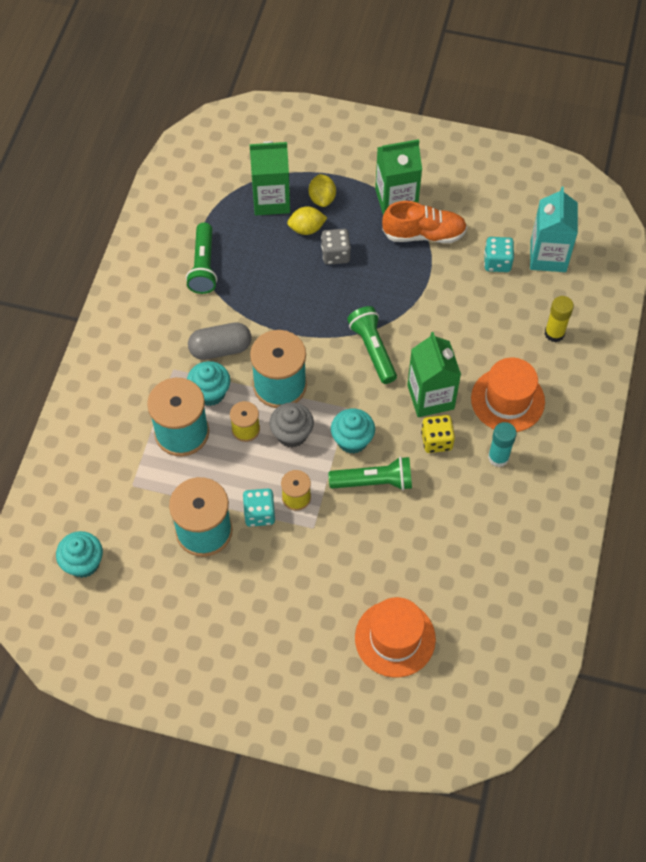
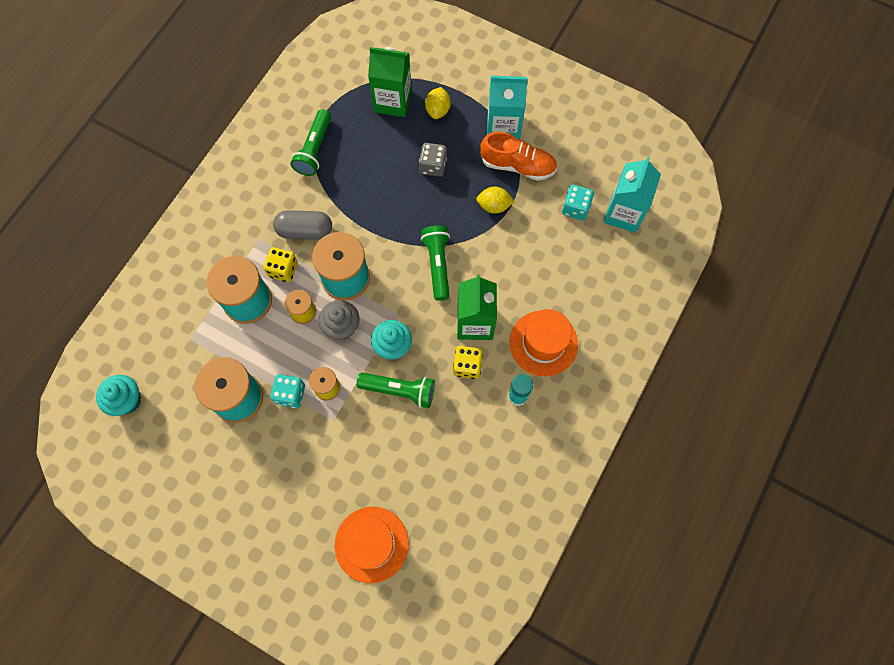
camera: 15 degrees right, 10 degrees up
(210, 393) = (283, 270): turquoise cupcake -> yellow dice
(306, 229) = (415, 135): yellow lemon -> yellow lemon (494, 206)
(396, 199) = (503, 126): green carton -> turquoise carton
(554, 333) = (606, 289): yellow glue stick -> none

